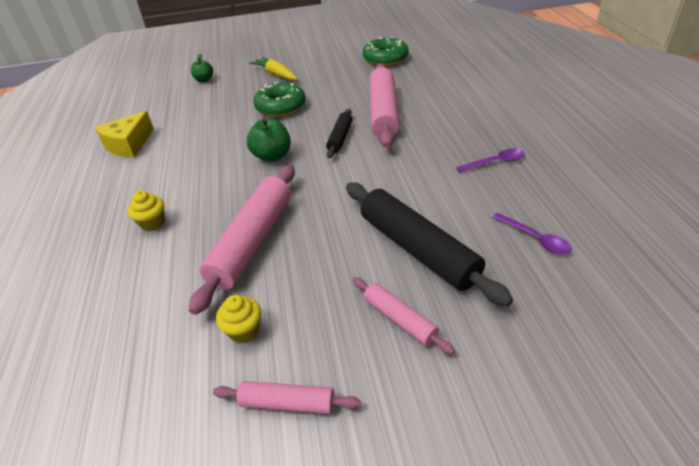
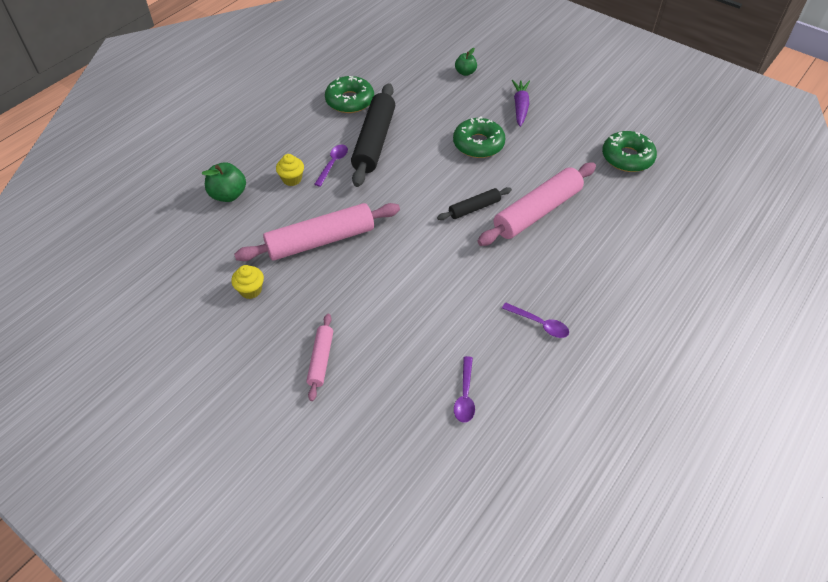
camera: 45 degrees right, 10 degrees up
(128, 144) = (350, 101): yellow cheese -> green donut
(178, 188) = (333, 164): none -> purple spoon
(272, 156) = (413, 185): green apple -> green apple (228, 195)
(276, 74) = (520, 107): yellow carrot -> purple carrot
(287, 403) = (221, 345): pink rolling pin -> none
(418, 249) = (392, 332): black rolling pin -> black rolling pin (374, 141)

